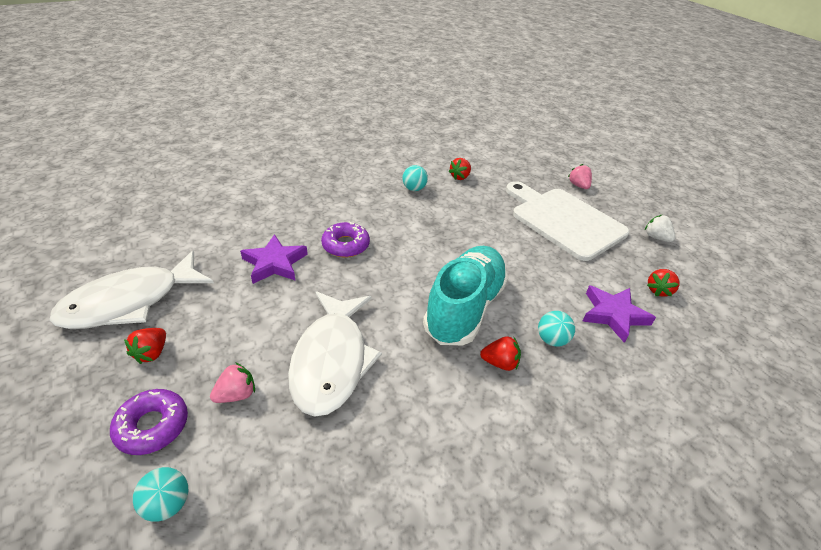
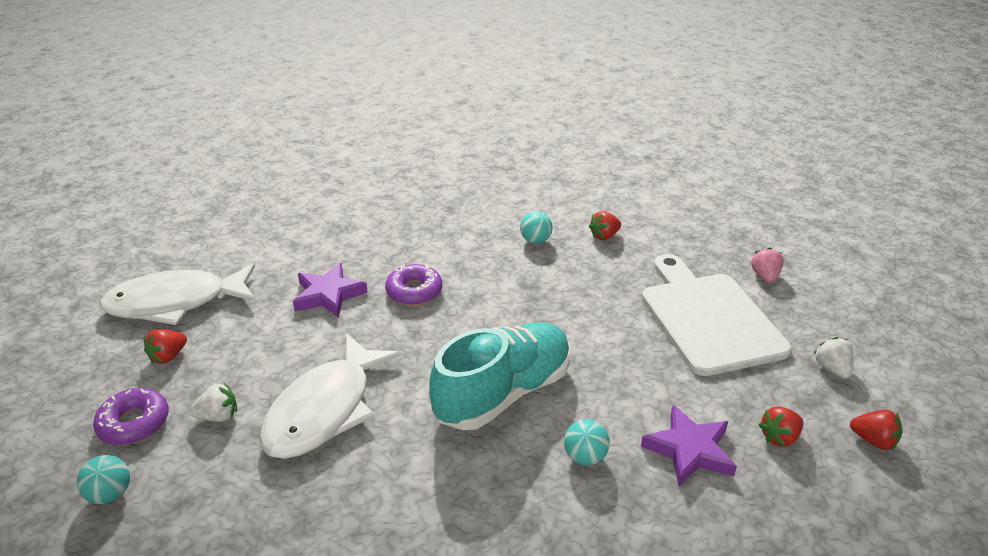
camera: 25 degrees right, 5 degrees down
(236, 394) = (218, 416): pink strawberry -> white strawberry
(500, 363) = (503, 464): red strawberry -> red strawberry (873, 440)

